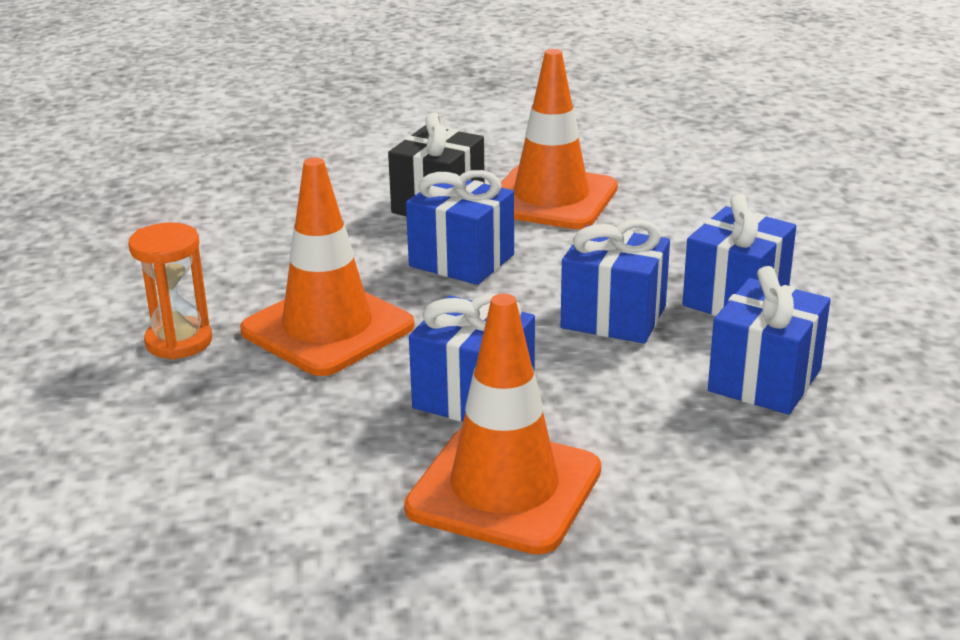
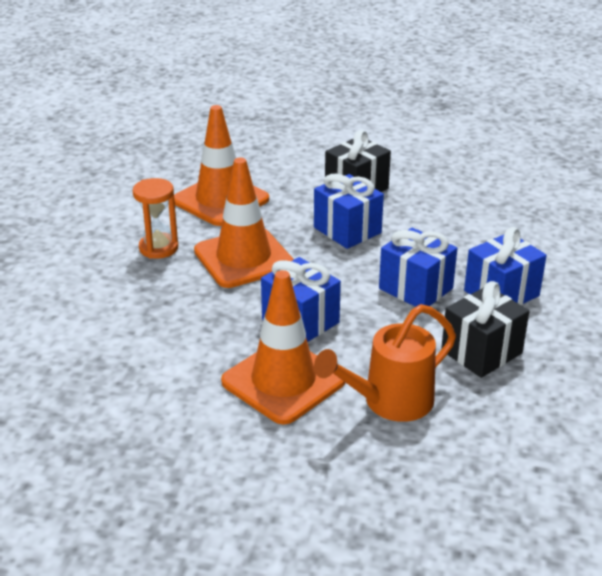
camera: 20 degrees right, 5 degrees up
(551, 198) = (429, 198): orange traffic cone -> orange traffic cone (221, 200)
(684, 480) = (389, 402): none -> orange watering can
(764, 380) = (481, 352): blue gift -> black gift

